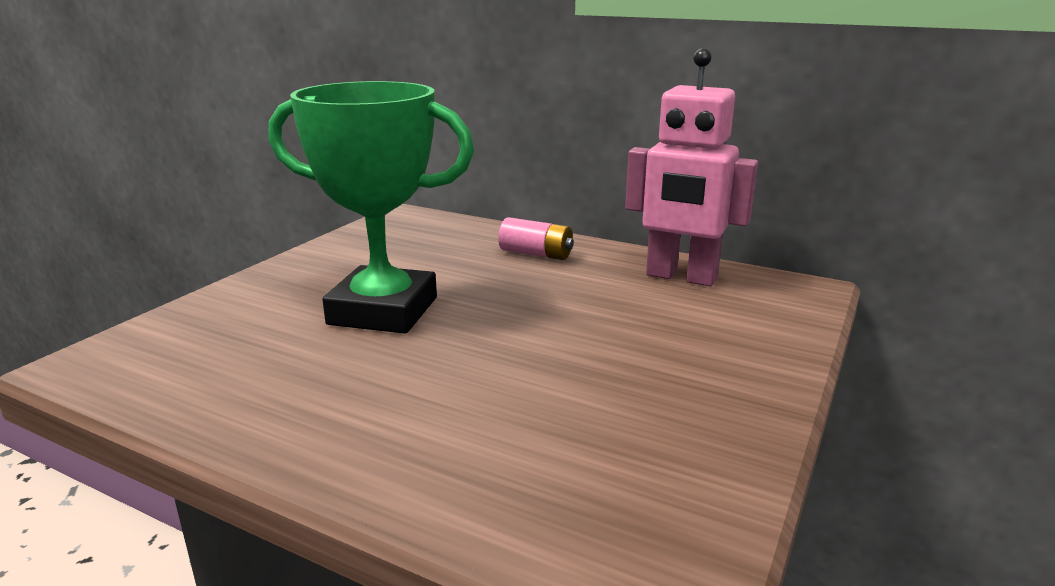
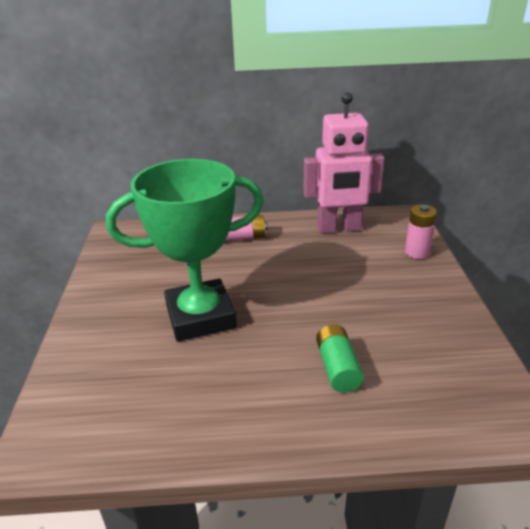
camera: 30 degrees left, 10 degrees up
(473, 416) = (337, 368): none -> green battery
(771, 333) = (416, 252): none -> pink battery

